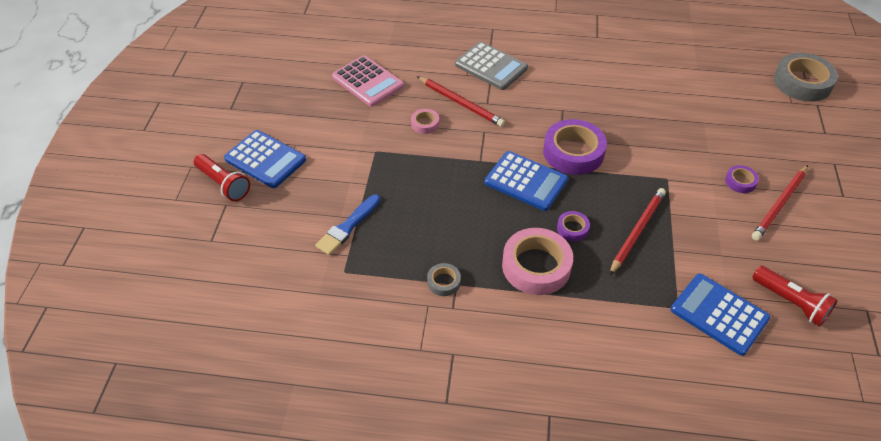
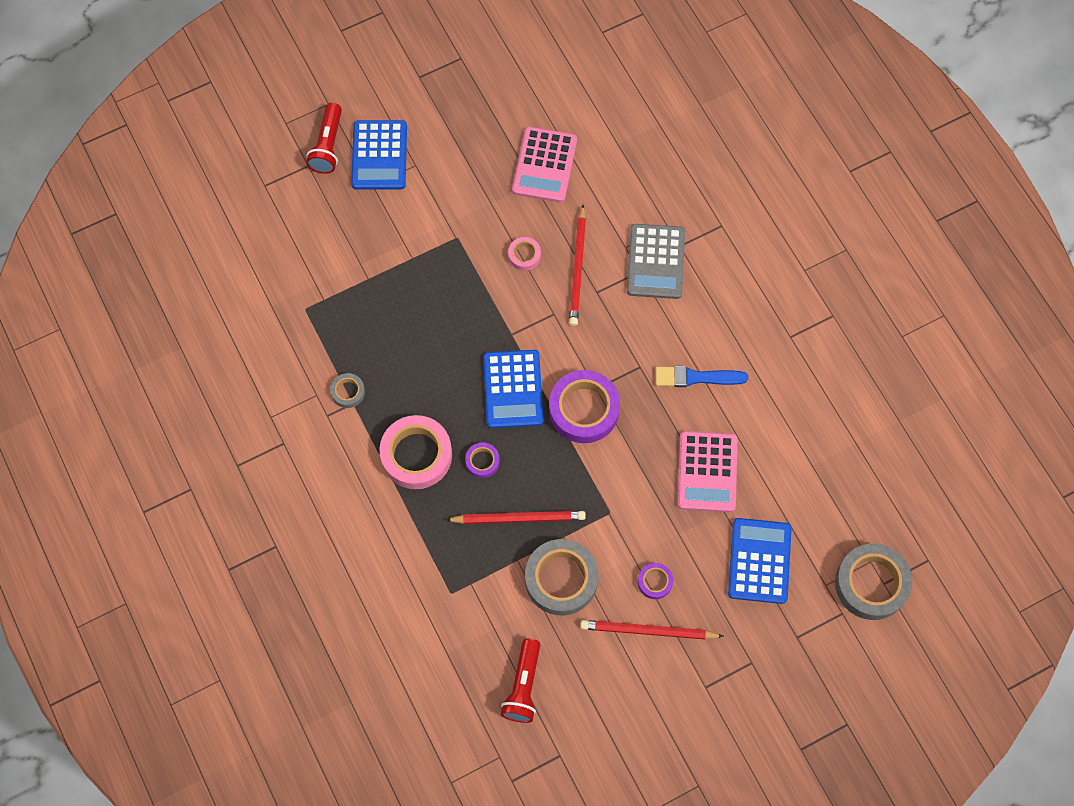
camera: 55 degrees right, 20 degrees up
(348, 227) = (352, 278): blue brush -> blue brush (696, 377)
(668, 116) = (707, 472): none -> pink calculator
(706, 232) = (561, 579): none -> grey tape
(719, 314) = (467, 631): blue calculator -> blue calculator (759, 561)

